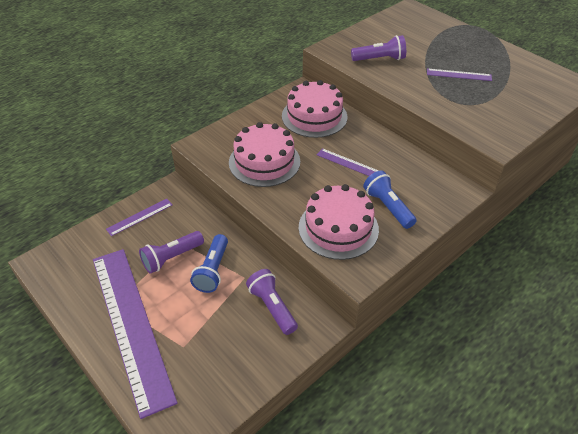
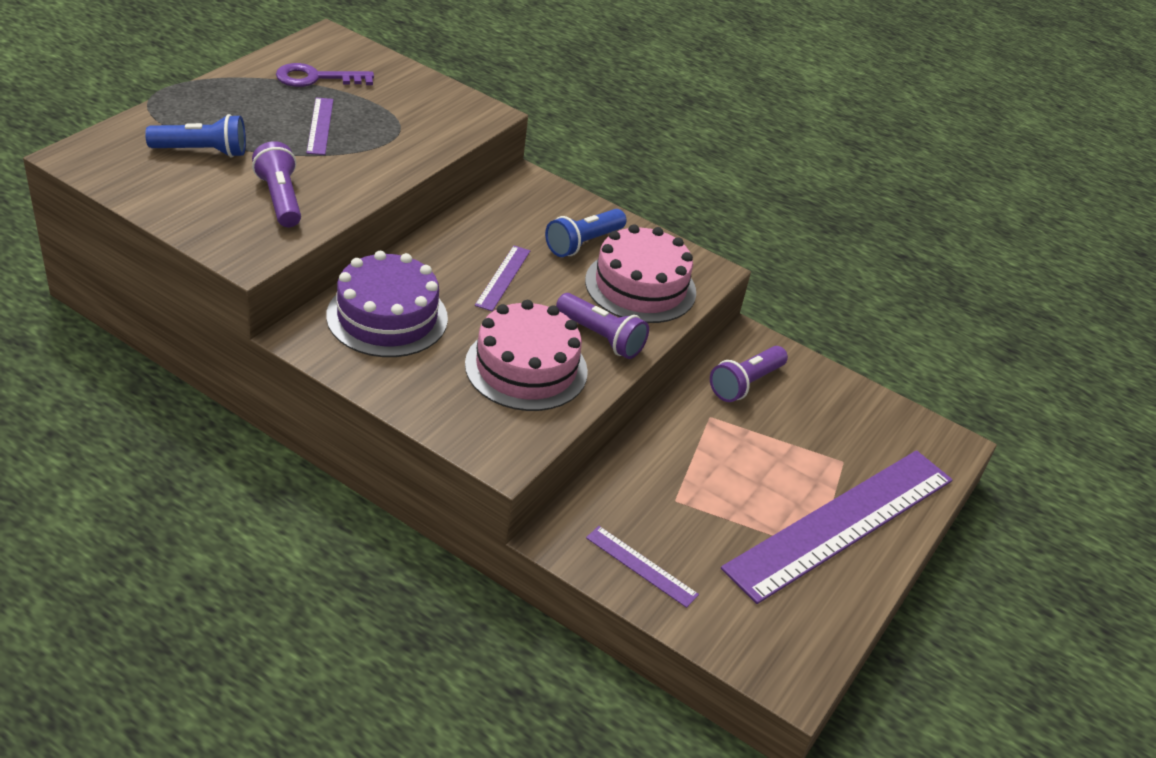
camera: 110 degrees left, 5 degrees down
(172, 258) = (710, 503): purple flashlight -> purple flashlight (601, 337)
(213, 270) = (713, 451): blue flashlight -> blue flashlight (202, 151)
(314, 116) = (387, 317): pink cake -> purple cake
(516, 76) = (316, 78): none -> purple key

